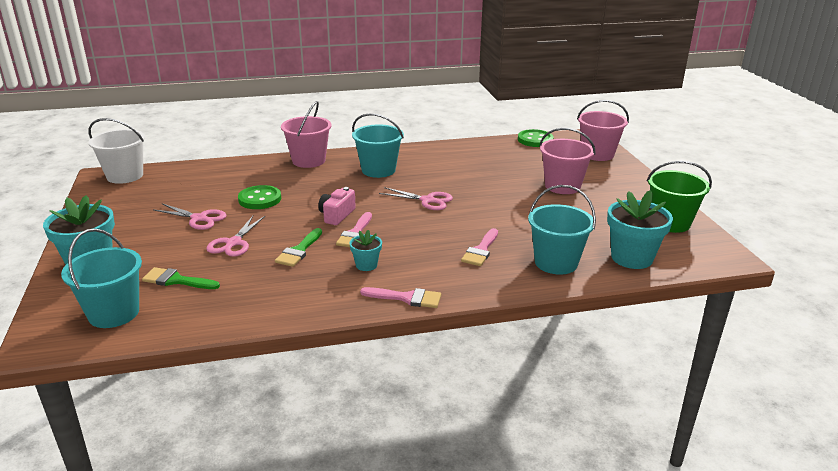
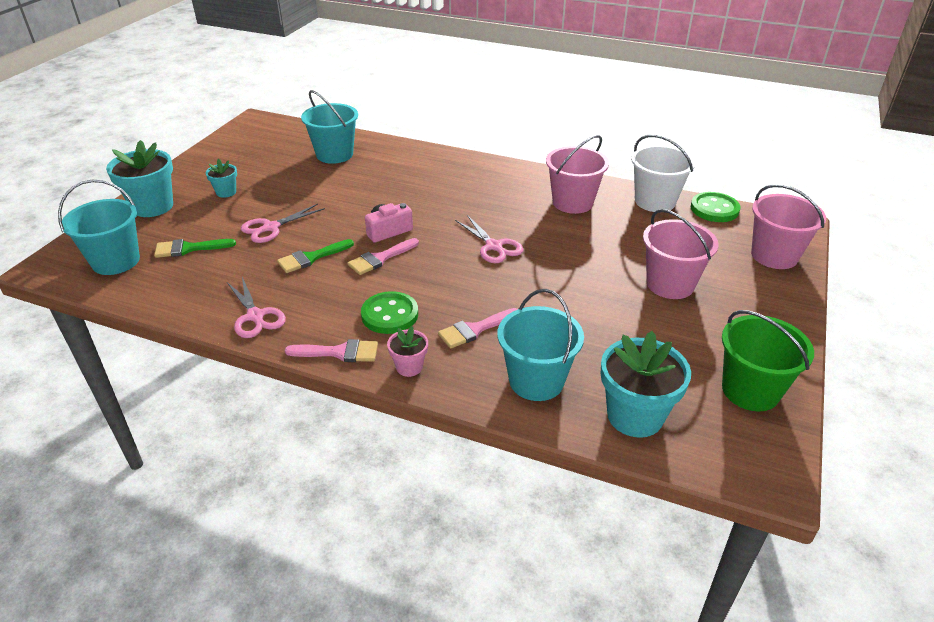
camera: 35 degrees right, 10 degrees up
(125, 176) = (270, 126): white bucket -> white bucket (655, 201)
(176, 280) = (189, 248): green brush -> green brush turned 60 degrees counterclockwise
(199, 219) = (274, 191): pink scissors -> pink scissors (255, 317)
(260, 199) = (344, 188): green button -> green button (390, 315)
(308, 161) = (435, 158): pink bucket -> pink bucket (572, 202)
(366, 265) = (348, 299): turquoise flower pot -> turquoise flower pot (226, 192)
(378, 170) = (488, 192): turquoise bucket -> turquoise bucket (334, 154)
(407, 298) = (339, 352): pink brush -> pink brush turned 45 degrees counterclockwise
(467, 287) = (409, 367): none -> pink flower pot

